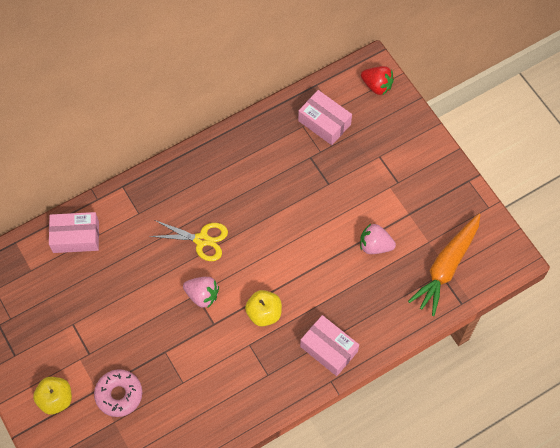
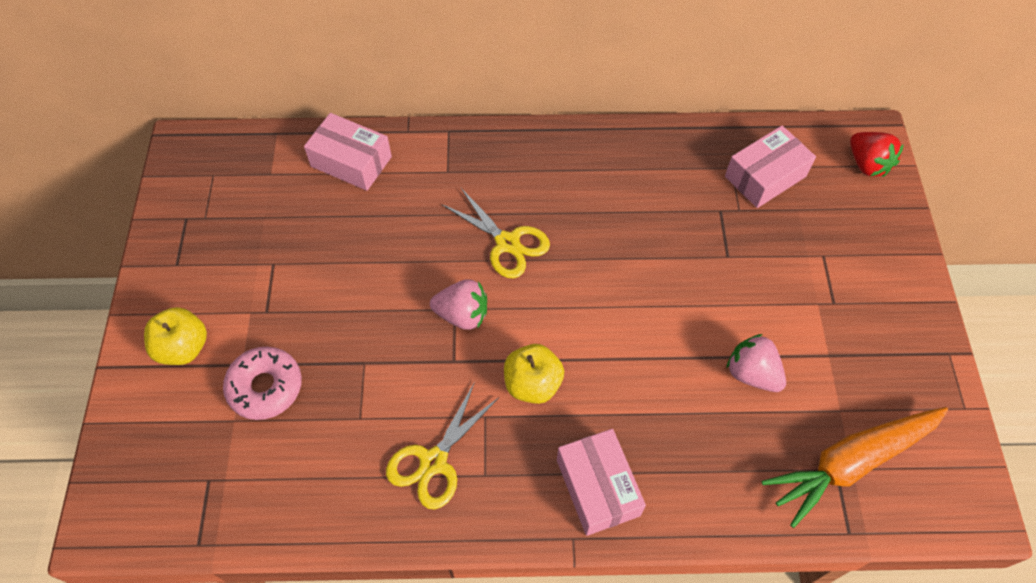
camera: 30 degrees right, 5 degrees down
(202, 295) = (462, 315): pink strawberry -> pink strawberry turned 45 degrees counterclockwise
(237, 383) = (434, 461): none -> yellow scissors
(324, 122) = (765, 176): pink box -> pink box turned 75 degrees clockwise

